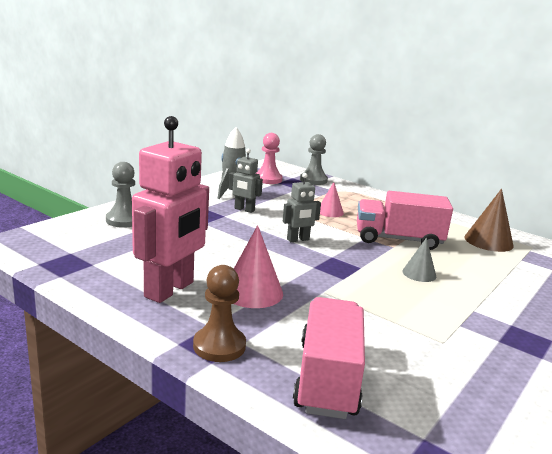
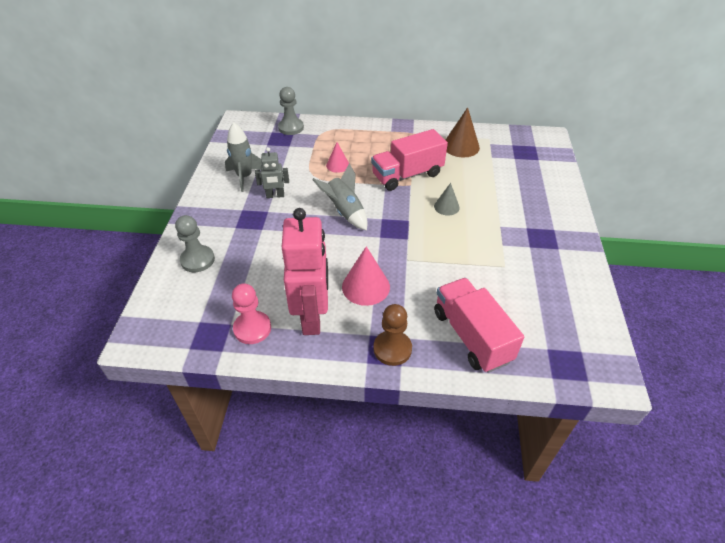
camera: 30 degrees left, 25 degrees up
(268, 179) = (255, 144): pink pawn -> pink pawn (252, 328)
(298, 240) = (345, 212): grey robot -> grey rocket

